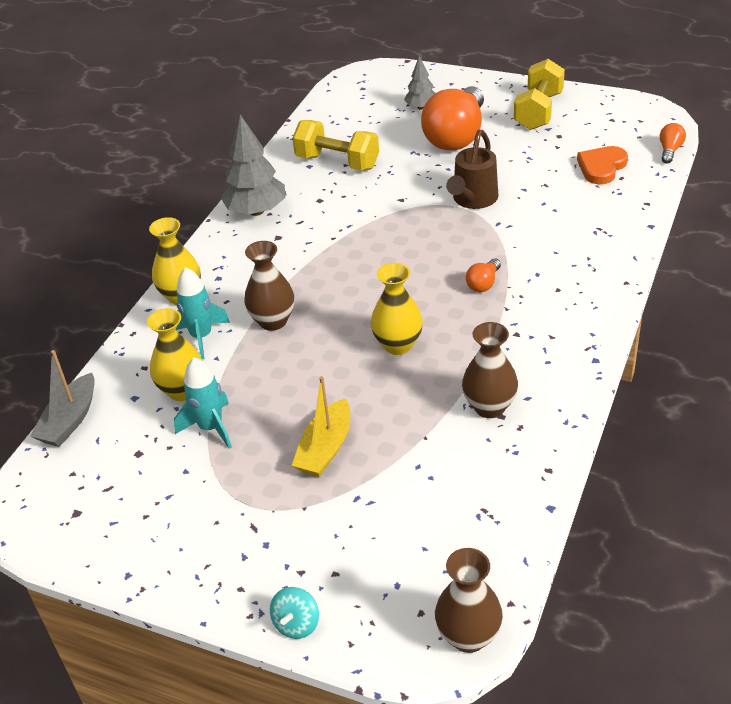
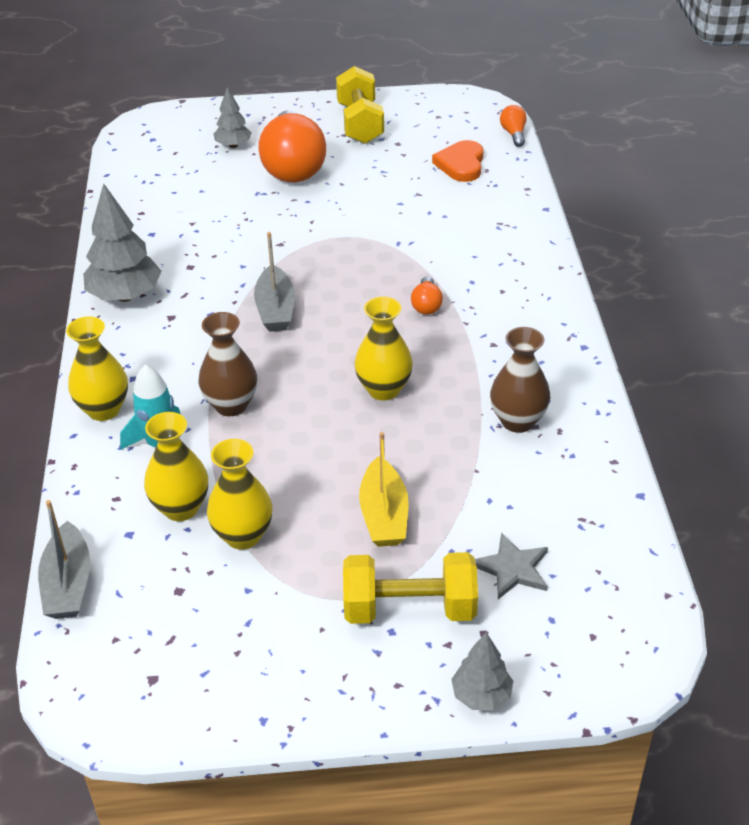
camera: 30 degrees left, 0 degrees up
(211, 427) = (243, 536): turquoise rocket -> yellow vase
(296, 624) = (481, 695): turquoise spinning top -> grey tree
(337, 162) = (181, 222): yellow dumbbell -> yellow dumbbell (409, 609)
(360, 253) = (275, 309): none -> grey boat
(395, 530) = (512, 568): none -> grey star
(468, 636) = (652, 640): brown vase -> none
(473, 200) = (356, 226): brown watering can -> none

